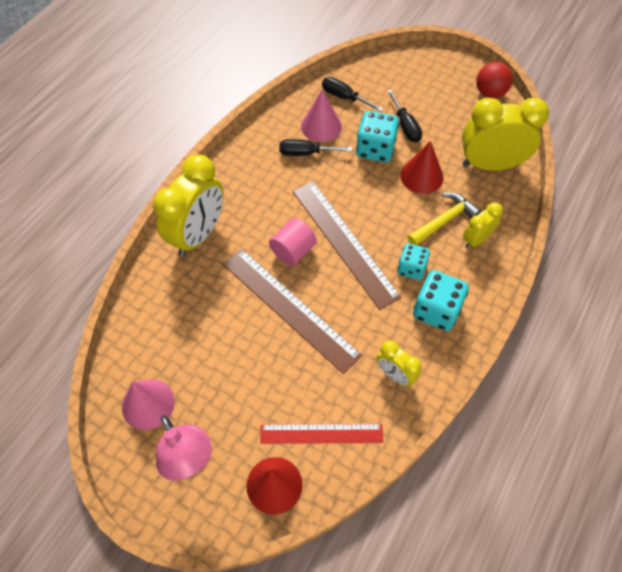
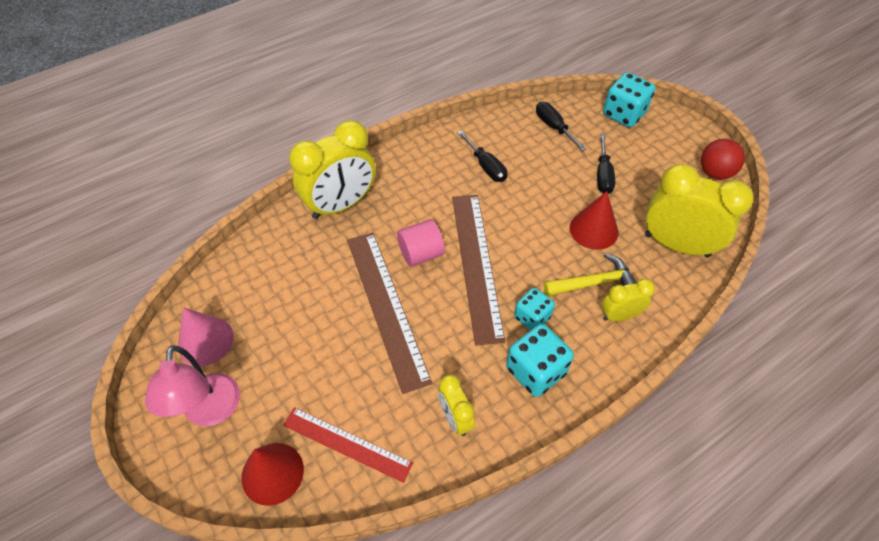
camera: 25 degrees right, 5 degrees down
(306, 153) = (486, 166): black screwdriver -> black screwdriver turned 150 degrees counterclockwise
(321, 126) = (515, 146): pink cone -> none
(375, 149) = (559, 187): turquoise dice -> turquoise dice (624, 114)

